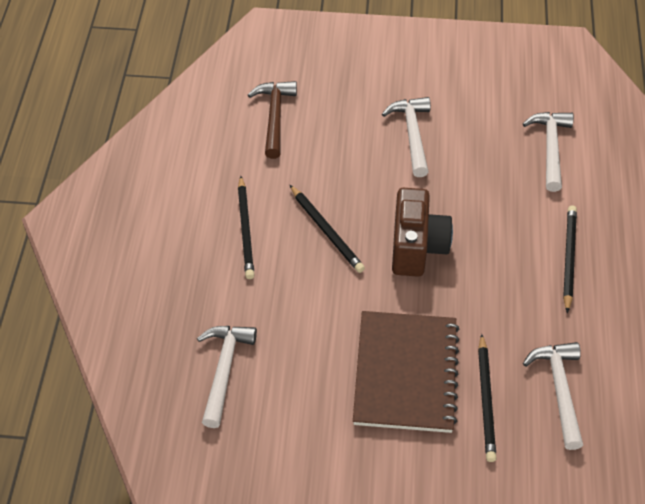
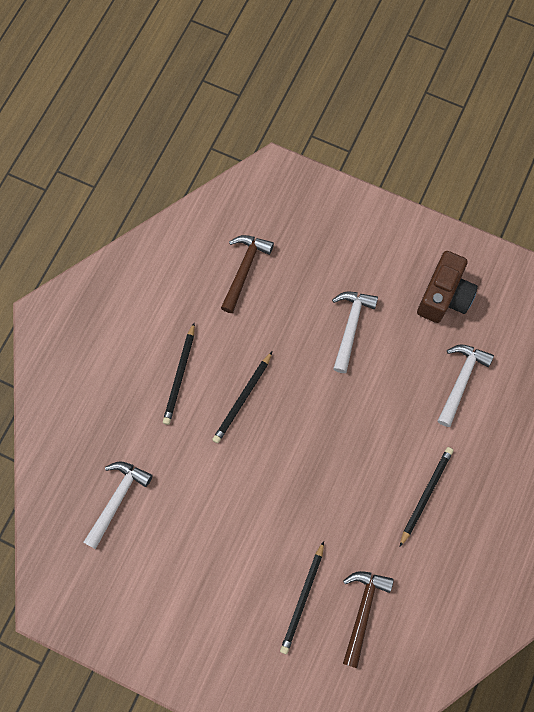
camera: 20 degrees right, 20 degrees up
(326, 231) = (243, 399): black pencil -> black pencil turned 45 degrees clockwise
(405, 373) = (251, 552): brown notebook -> none
(417, 247) = (308, 440): brown camera -> brown camera (444, 297)
(559, 389) = (363, 611): white hammer -> brown hammer

